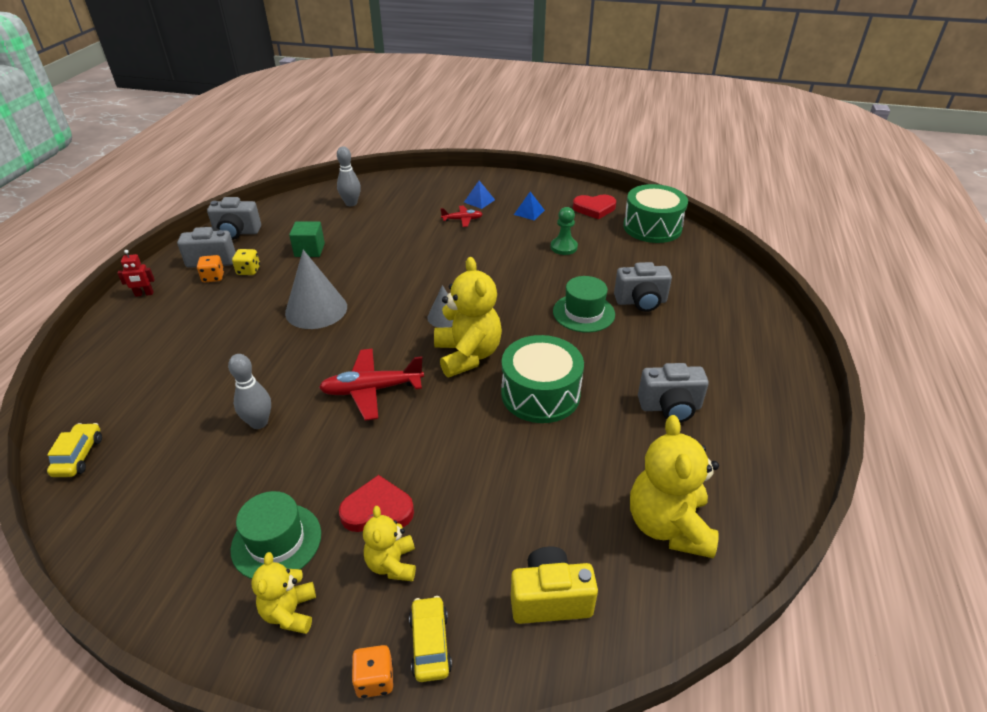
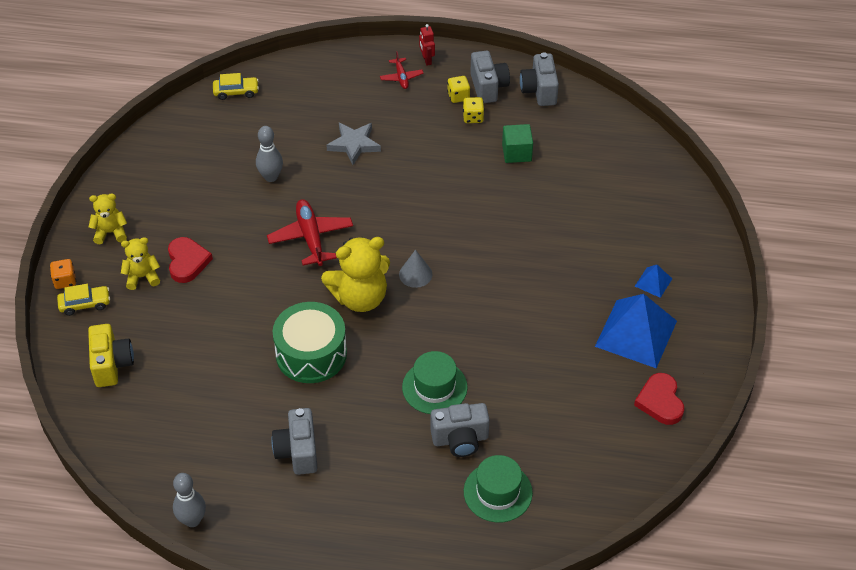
camera: 85 degrees right, 10 degrees up
(213, 277) = (458, 96): orange dice -> yellow dice
(242, 351) = (354, 144): none -> grey star
(276, 541) = (162, 213): green hat -> green hat (498, 492)
(316, 309) = (417, 179): grey cone -> none
(351, 203) = (620, 166): grey bowling pin -> grey bowling pin (192, 520)
(462, 220) = (604, 270): red plane -> red plane (401, 77)
(529, 212) = (636, 333): blue pyramid -> blue pyramid, size x2.20
(563, 247) = (560, 369): green pawn -> none
(641, 302) = (460, 439): grey camera -> grey camera turned 90 degrees counterclockwise
(652, 227) = (625, 462): green drum -> none
(668, 525) = (169, 438): yellow teddy bear -> none

